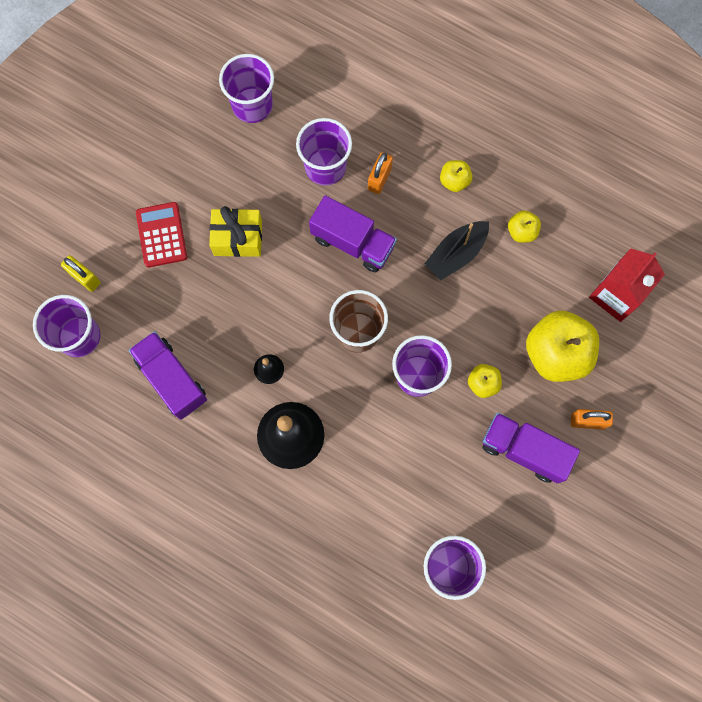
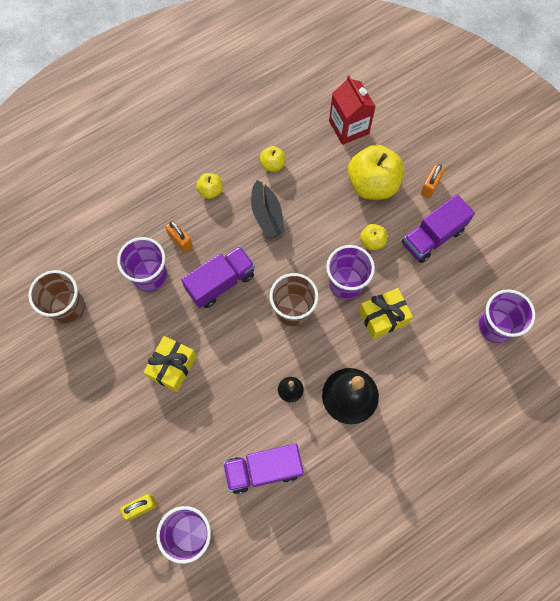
camera: 65 degrees left, 5 degrees down
(161, 235) = (137, 426): red calculator -> none
(252, 105) = (67, 307): purple cup -> brown cup
(396, 433) = (383, 317): none -> yellow gift

